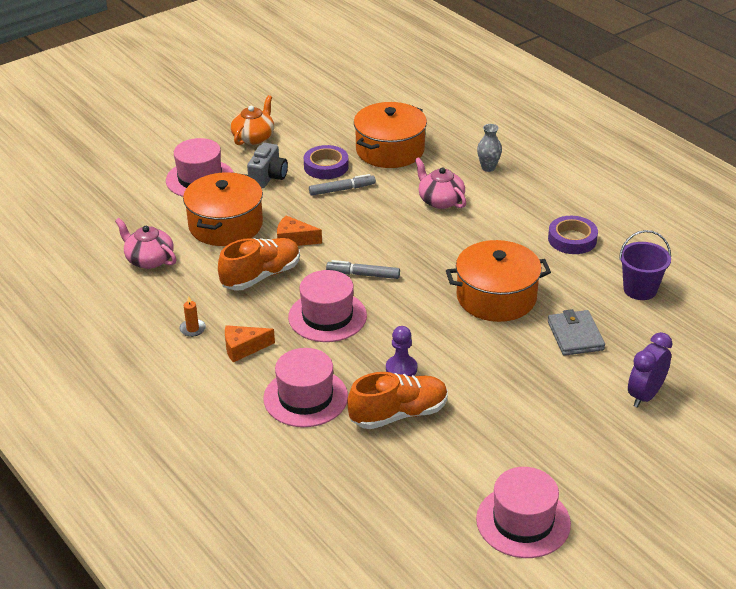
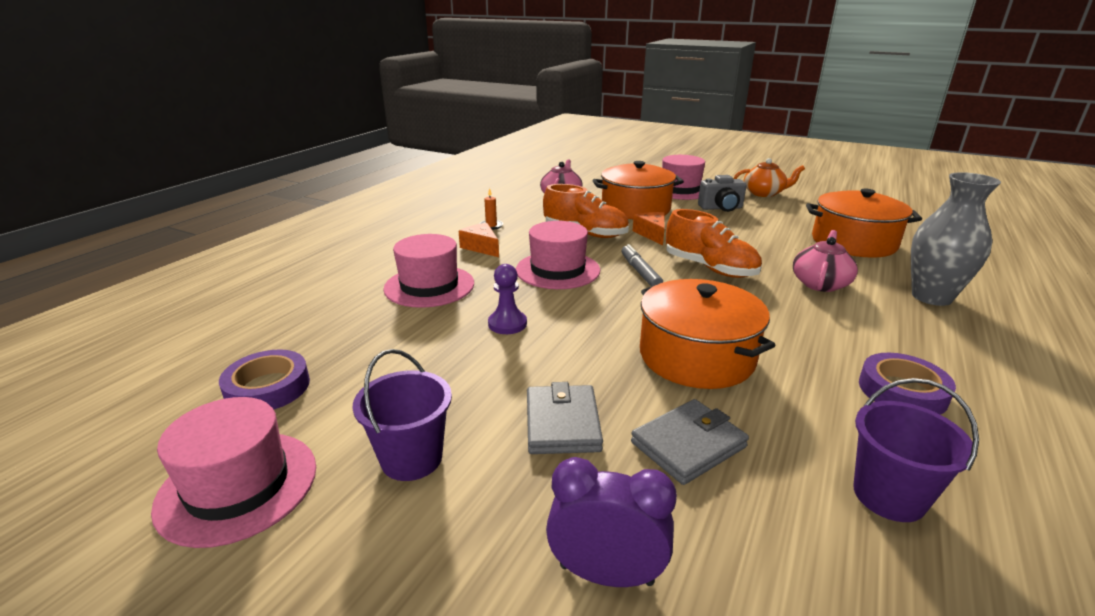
camera: 65 degrees right, 10 degrees down
(326, 166) = (775, 224): purple tape -> purple tape (268, 387)
(342, 190) = (754, 236): grey marker -> none
(399, 414) = (428, 339): orange shoe -> orange shoe (710, 268)
(488, 168) = (931, 297): grey vase -> grey vase, size x1.89
(533, 376) = (562, 423): none -> grey wallet
(534, 445) = (411, 458): none -> purple bucket

